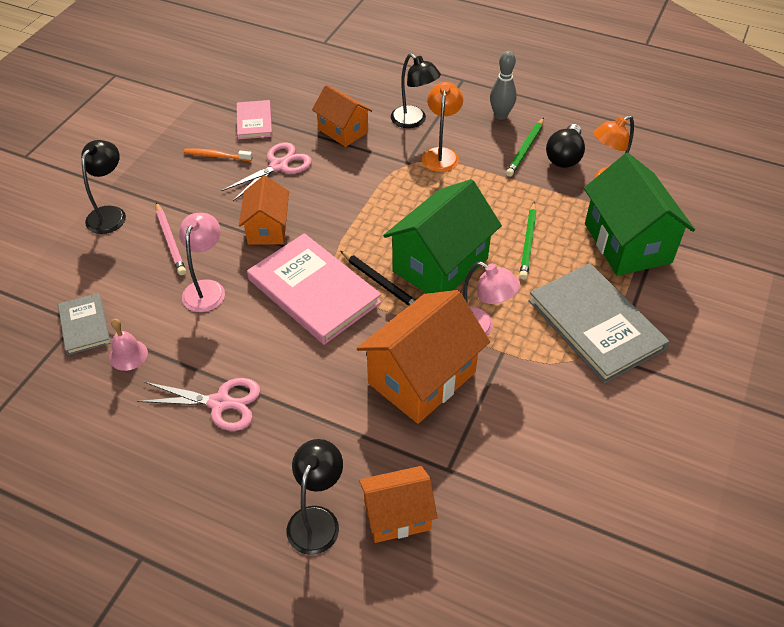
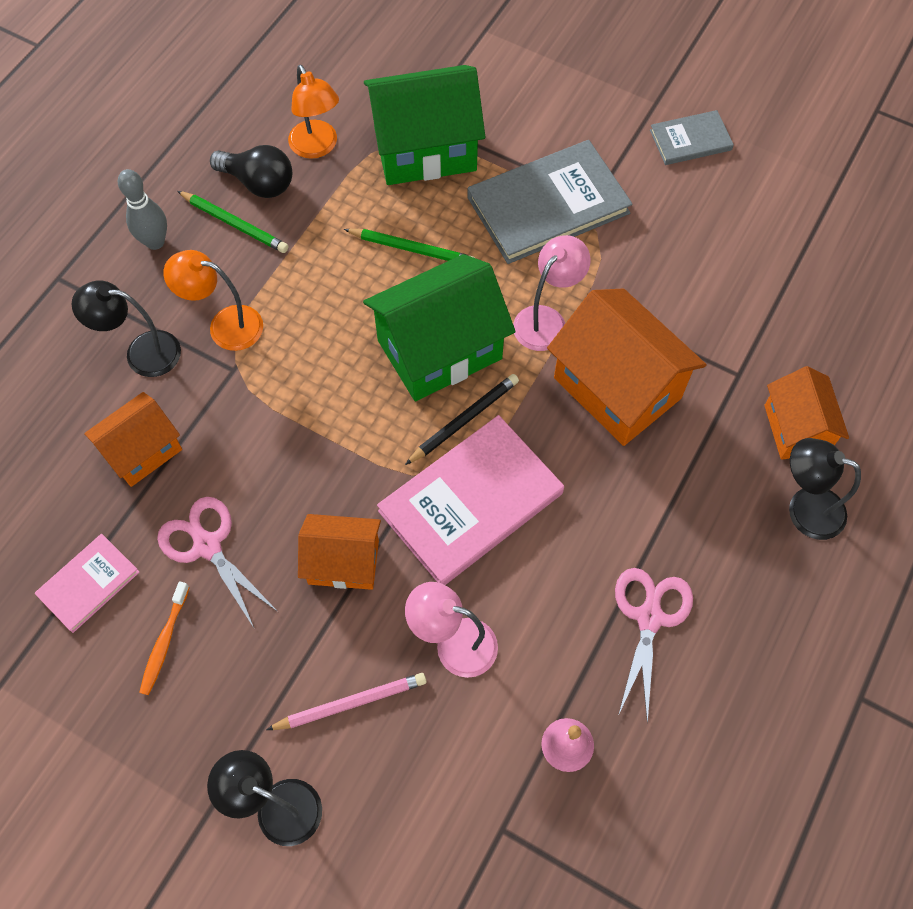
camera: 85 degrees left, 15 degrees up
(84, 325) = (510, 816): grey book -> grey book (690, 140)
(254, 121) = (88, 583): pink book -> pink book turned 45 degrees counterclockwise
(414, 121) = (142, 353): black lamp -> black lamp turned 135 degrees counterclockwise
(440, 265) = (439, 349): green house -> green house turned 75 degrees counterclockwise

